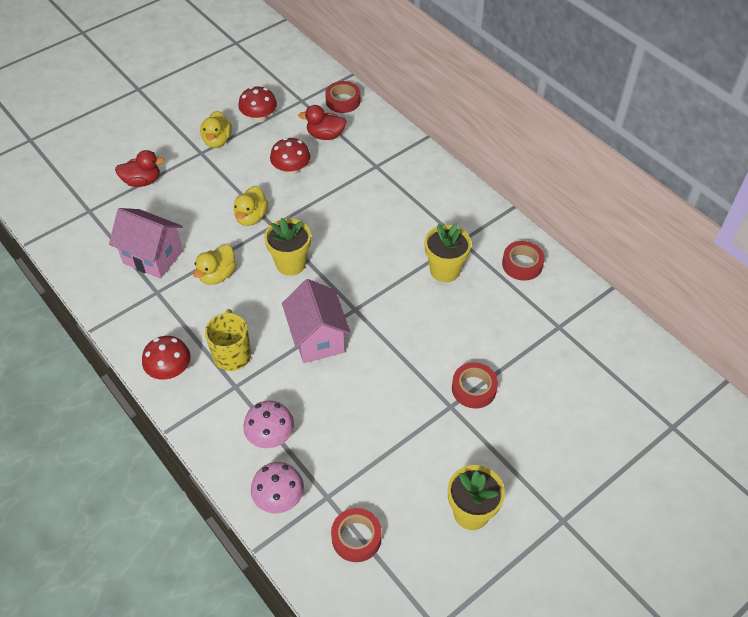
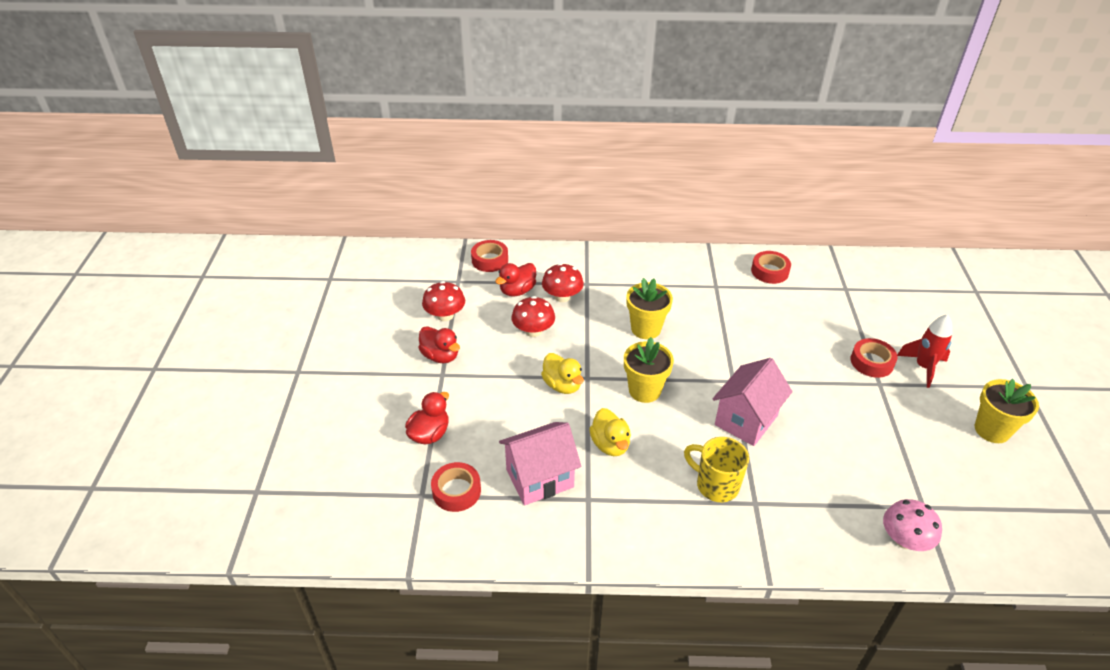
camera: 50 degrees left, 10 degrees down
(170, 370) = (696, 540): red mushroom -> red mushroom (562, 296)
(217, 140) = (440, 356): yellow duck -> red duck
(270, 435) = (831, 508): pink mushroom -> none
(317, 338) = (746, 420): pink house -> pink house turned 75 degrees counterclockwise
(356, 538) = (978, 511): red tape -> red tape (456, 491)
(445, 270) = (738, 311): yellow flower pot -> yellow flower pot (646, 329)
(506, 429) = (923, 367): none -> red rocket

